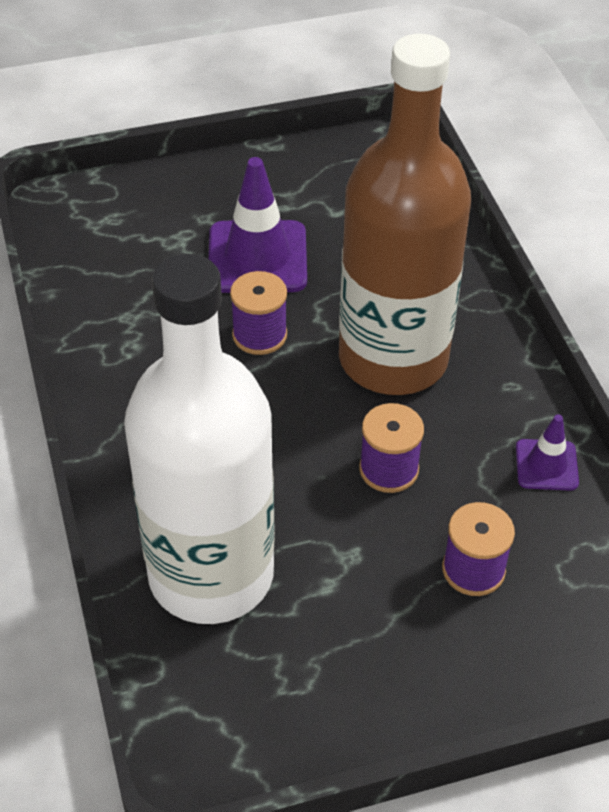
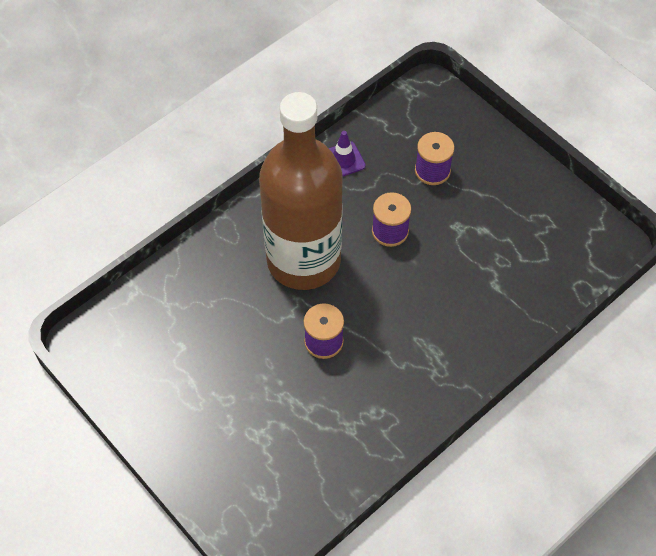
camera: 115 degrees left, 10 degrees up
(211, 574) = (510, 286): white bottle -> none
(257, 257) = (252, 375): purple traffic cone -> none

